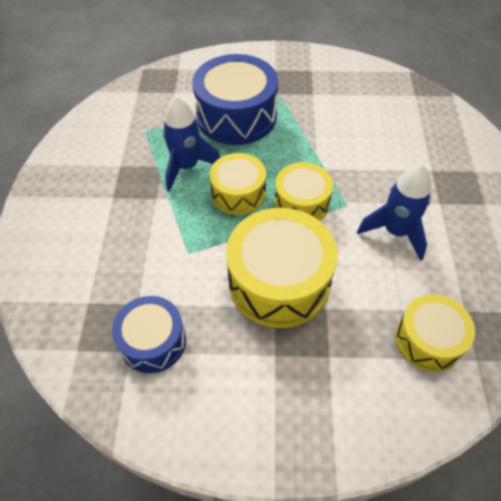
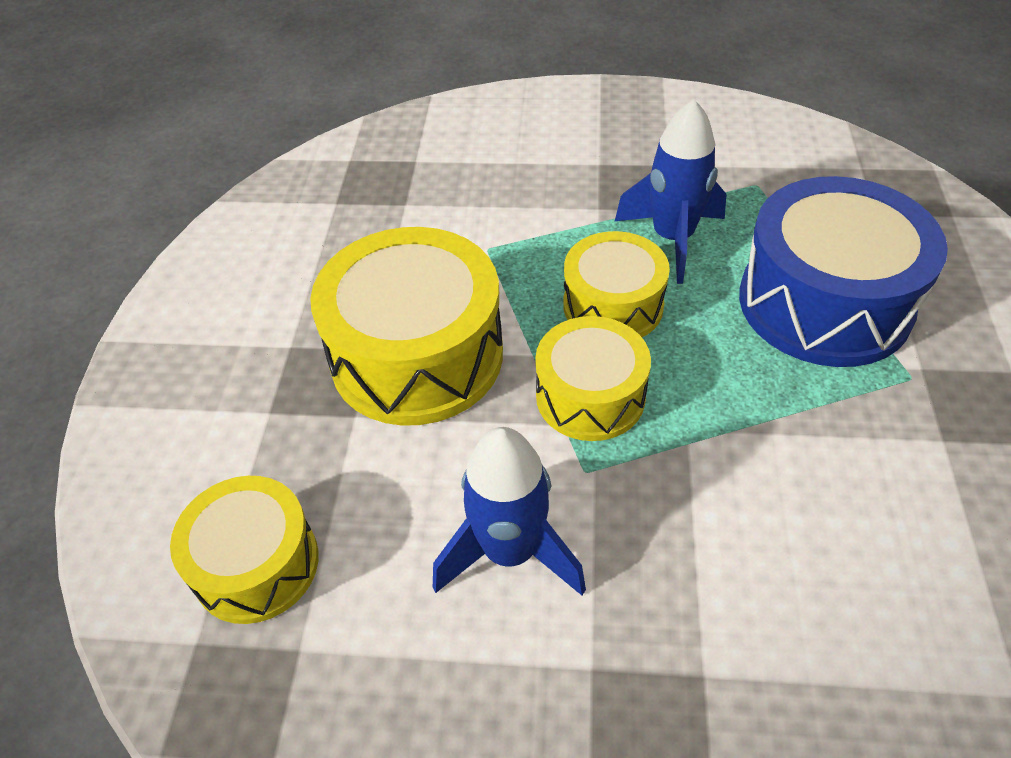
camera: 95 degrees right, 5 degrees down
(153, 341) = (344, 221): blue drum -> none

